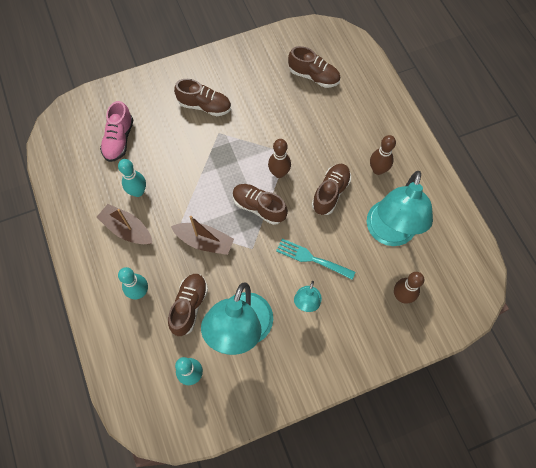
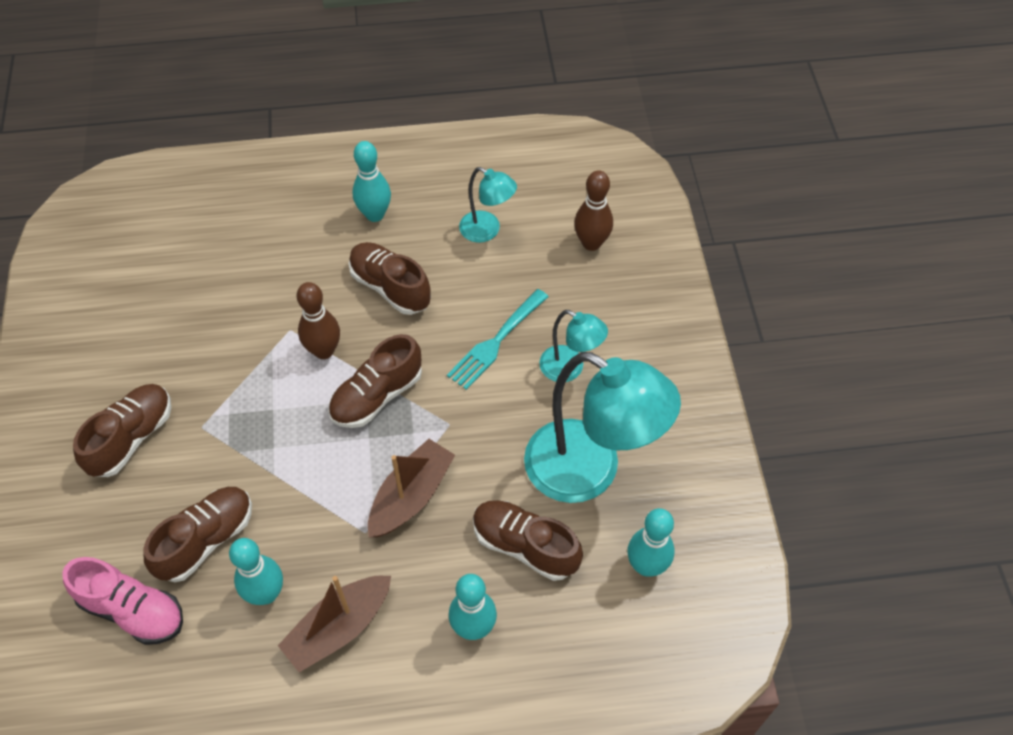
camera: 75 degrees left, 10 degrees down
(314, 76) = (158, 253): brown shoe -> brown shoe (206, 540)
(378, 170) = (375, 214): brown bowling pin -> turquoise bowling pin
(389, 233) = (487, 231): turquoise lamp -> turquoise lamp, size x0.50

